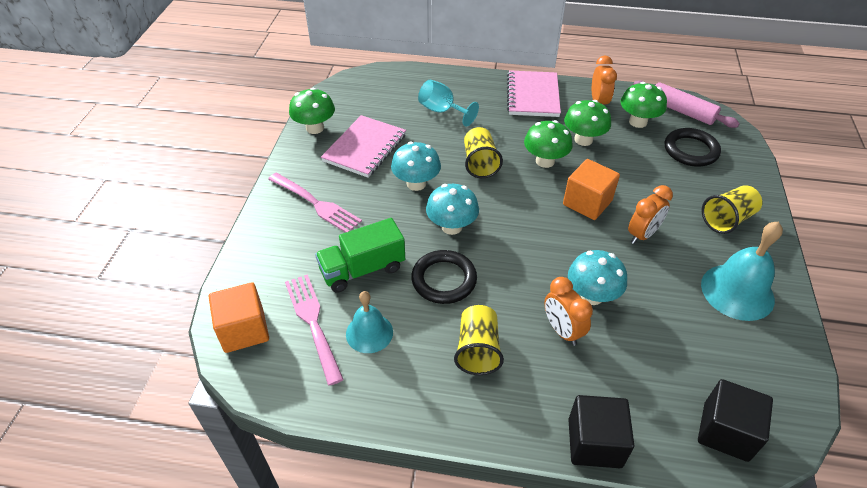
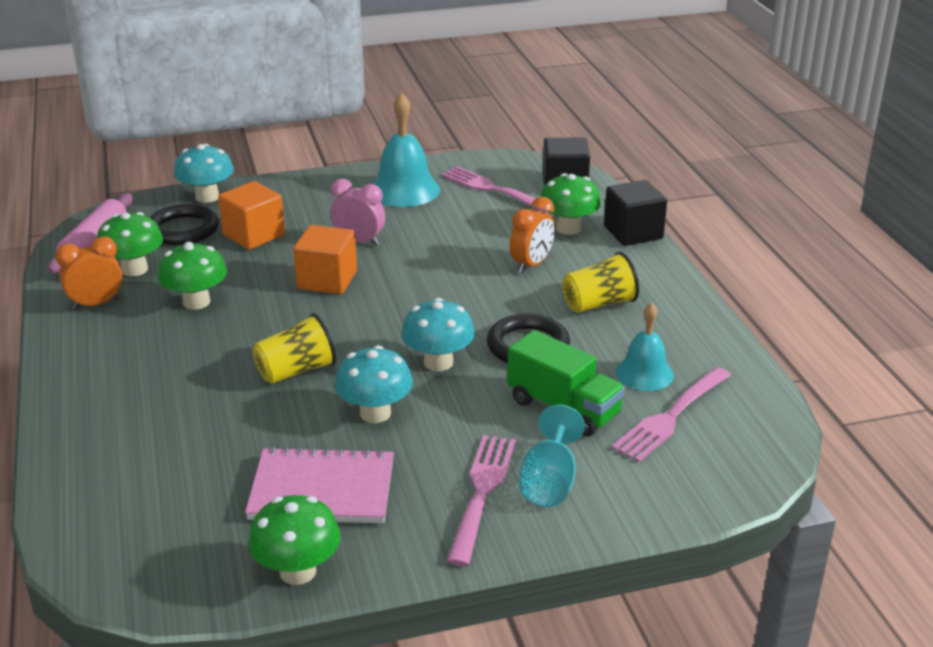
camera: 115 degrees left, 15 degrees down
(244, 330) = (732, 465): orange cube -> orange cube (254, 235)
(442, 111) = (179, 439): turquoise goblet -> turquoise goblet (549, 482)
(532, 96) = (98, 362): pink notebook -> none
(545, 161) = (261, 322): green mushroom -> green mushroom (568, 228)
(592, 295) = (472, 256): turquoise mushroom -> turquoise mushroom (207, 197)
(642, 235) = (359, 242): orange clock -> pink clock
(725, 360) = (492, 189): none -> pink fork
(727, 219) = (300, 201): yellow cup -> none

